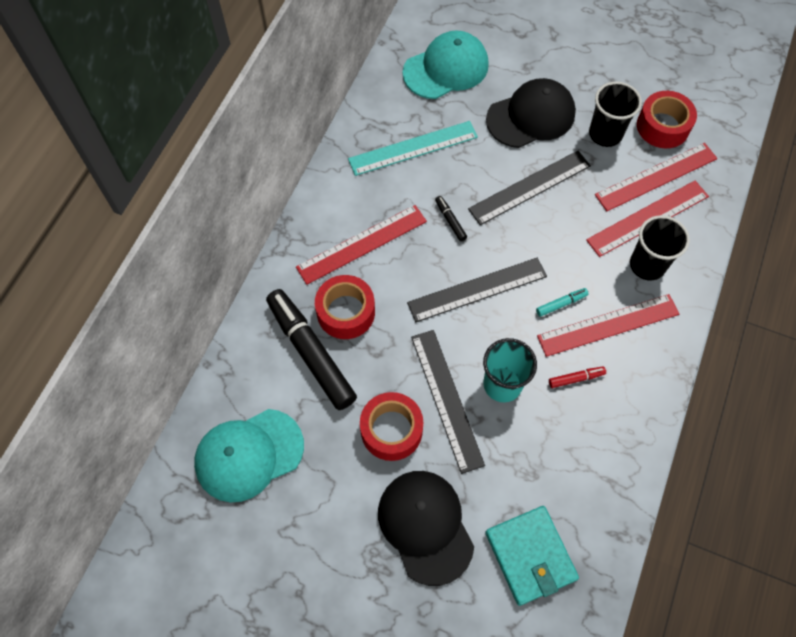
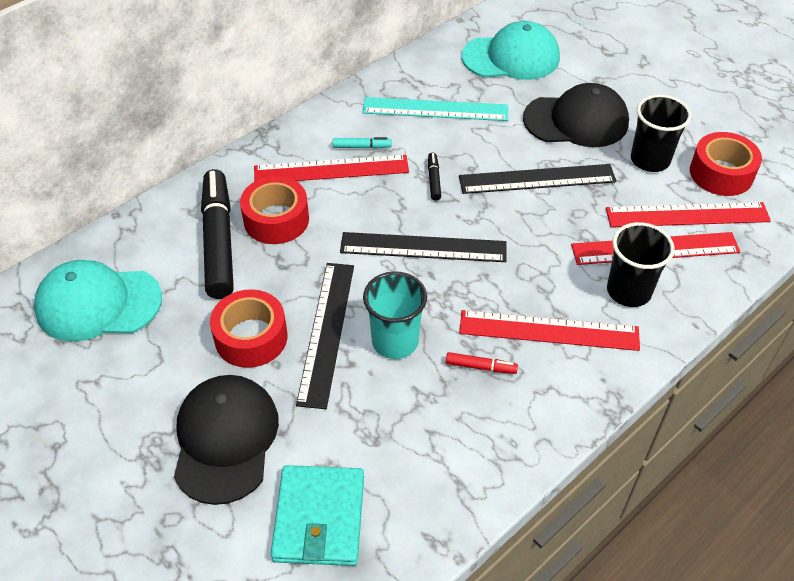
camera: 25 degrees right, 15 degrees down
(561, 304) = (507, 292): turquoise marker -> turquoise marker (362, 147)

